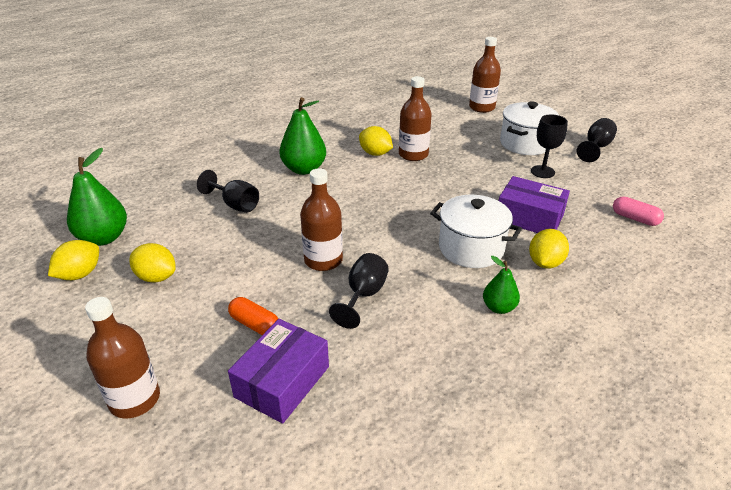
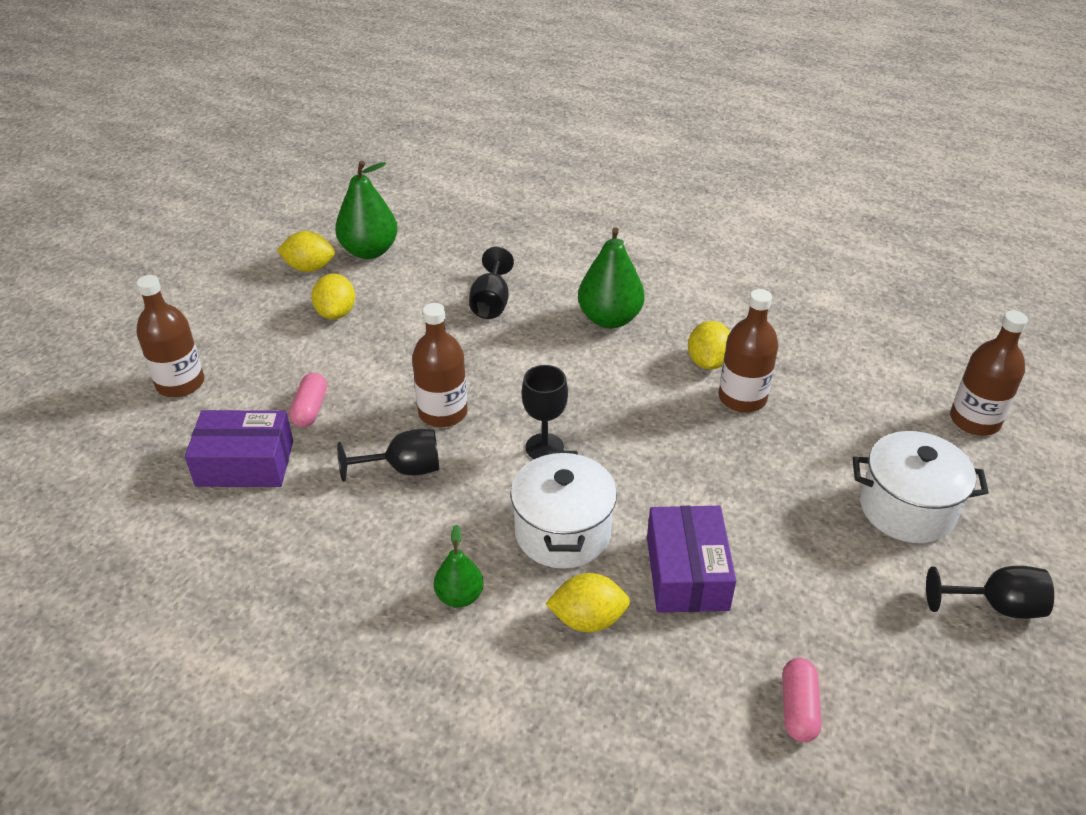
camera: 60 degrees right, 5 degrees up
(255, 324) = (310, 409): orange capsule -> pink capsule
(542, 172) = (835, 554): black goblet -> black goblet (544, 447)

